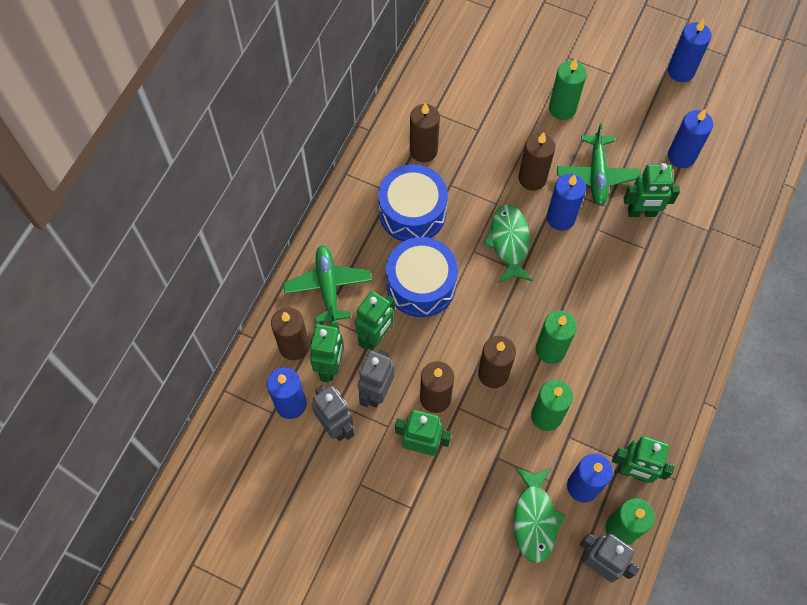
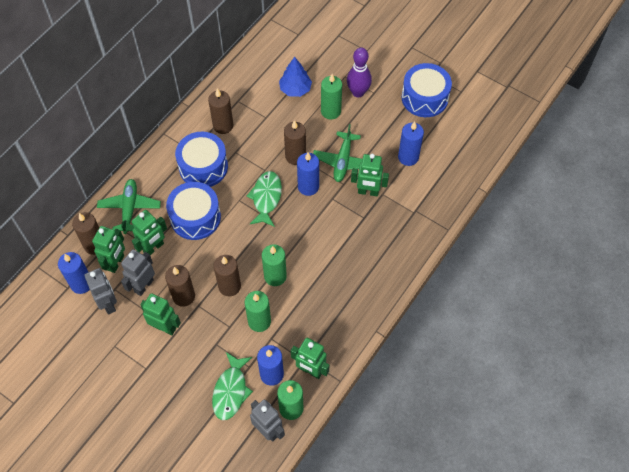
camera: 10 degrees right, 5 degrees down
(506, 85) = (295, 89): none -> blue tree
(591, 77) = (358, 92): none -> purple bowling pin
(680, 71) = (424, 98): blue candle -> blue drum

